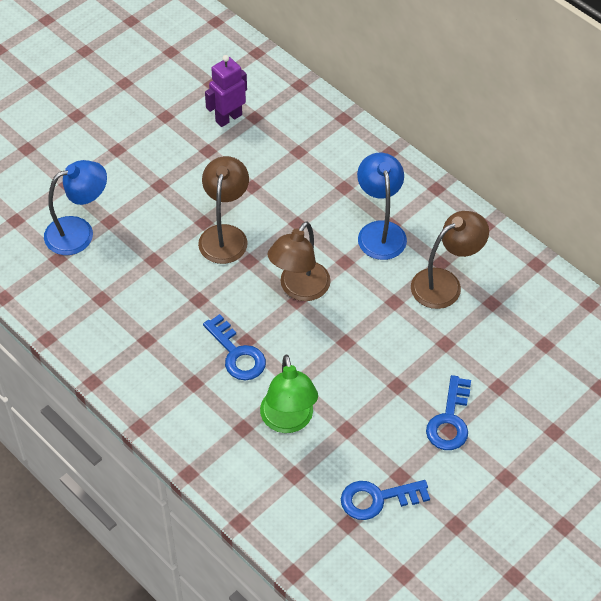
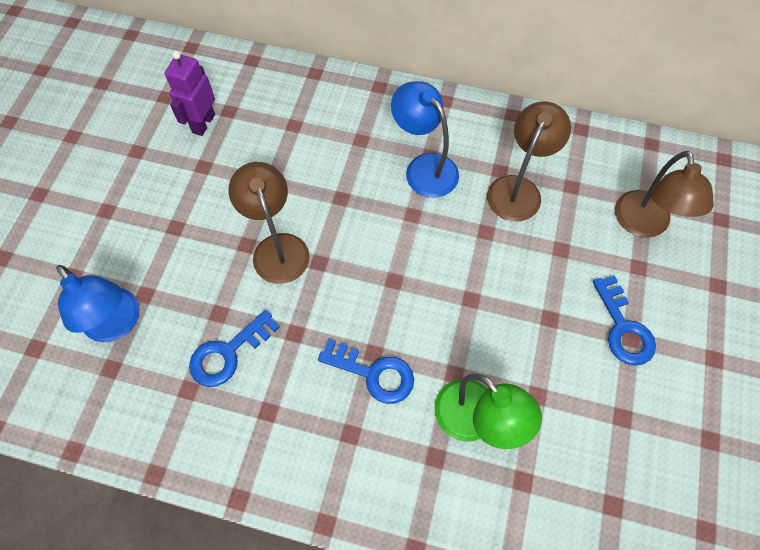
camera: 30 degrees left, 10 degrees up
(79, 232) = (117, 324): blue lamp -> blue lamp turned 105 degrees clockwise
(299, 289) = (389, 267): brown lamp -> brown lamp (644, 225)
(377, 499) = (620, 457): blue key -> blue key (228, 353)

